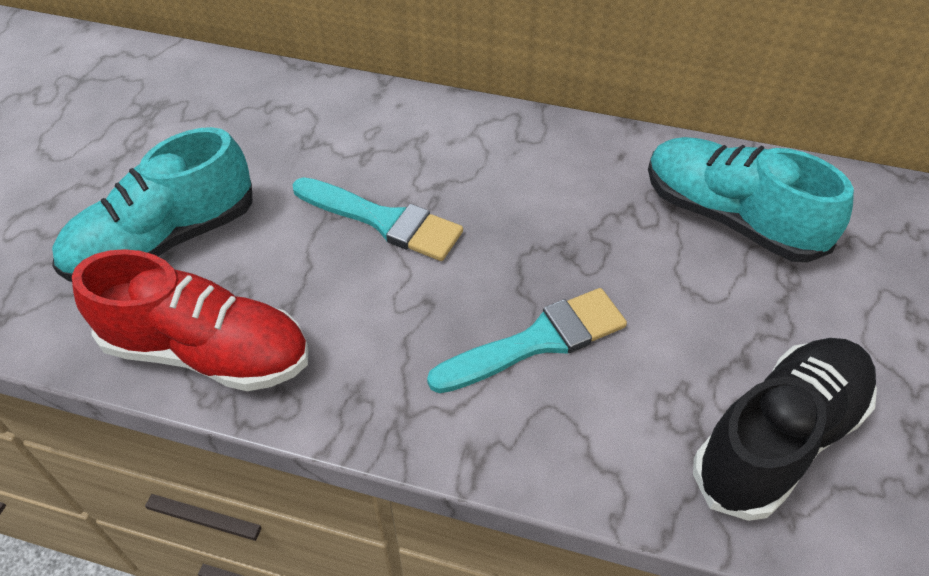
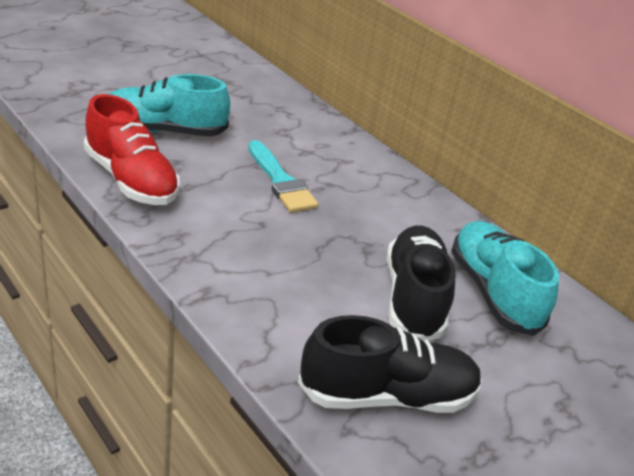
camera: 30 degrees right, 15 degrees down
(537, 341) = (300, 272): turquoise brush -> none
(673, 285) = (413, 298): none -> black shoe

